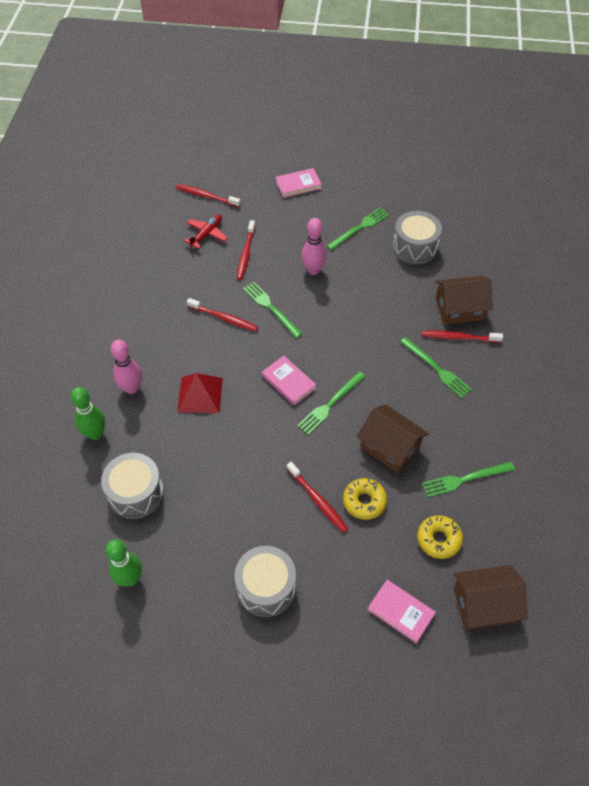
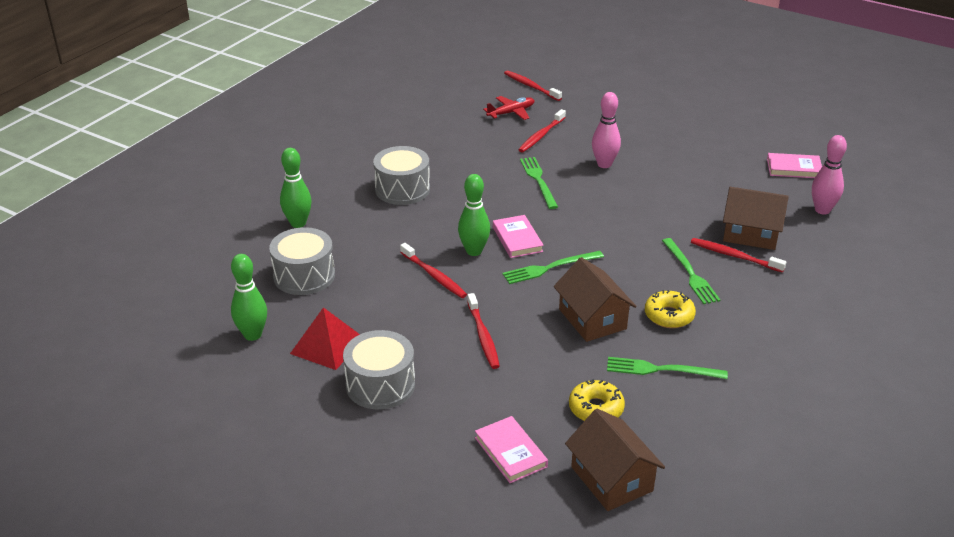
camera: 25 degrees right, 20 degrees down
(131, 388) = (356, 201): pink bowling pin -> pink bowling pin (822, 210)
(200, 394) = (419, 224): red pyramid -> red pyramid (327, 345)
(224, 318) = (485, 176): red toothbrush -> red toothbrush (434, 276)
(261, 409) = (474, 251): none -> green bowling pin
(298, 185) = (633, 99): pink book -> pink book (794, 169)
(359, 228) = (678, 145): green fork -> none
(364, 501) = (533, 352): yellow donut -> yellow donut (669, 316)
(414, 247) = (731, 174): grey drum -> grey drum (402, 189)
(484, 604) = (611, 479): brown house -> brown house turned 45 degrees clockwise

